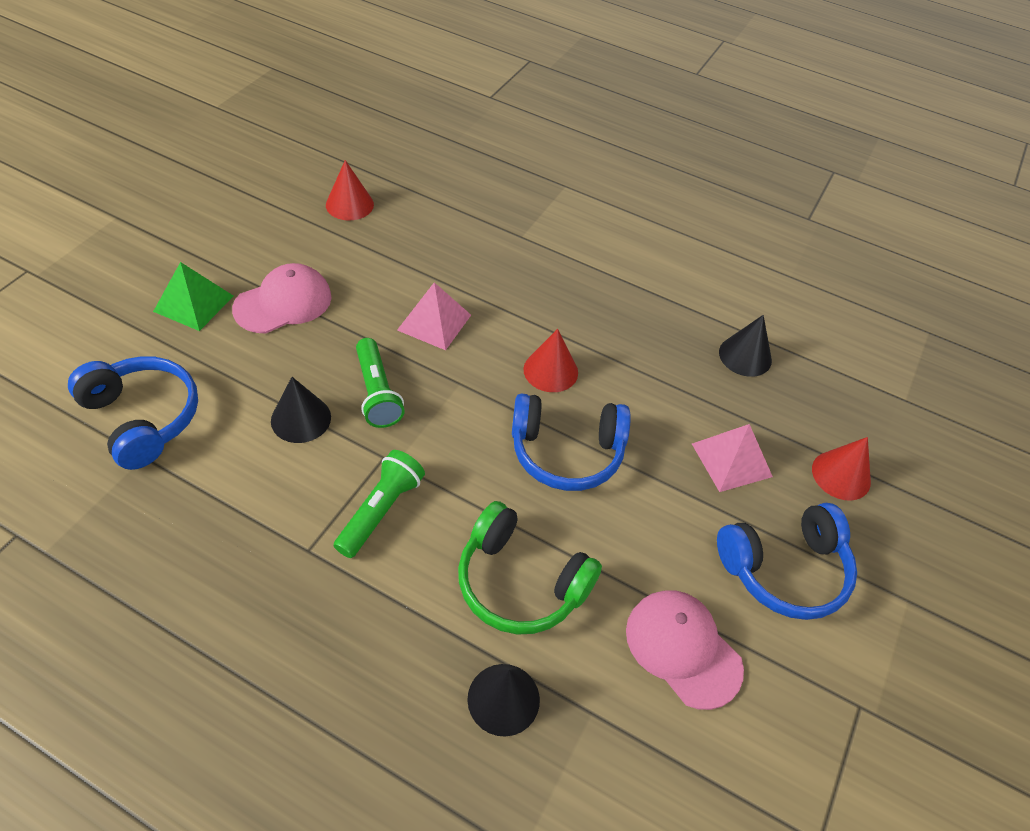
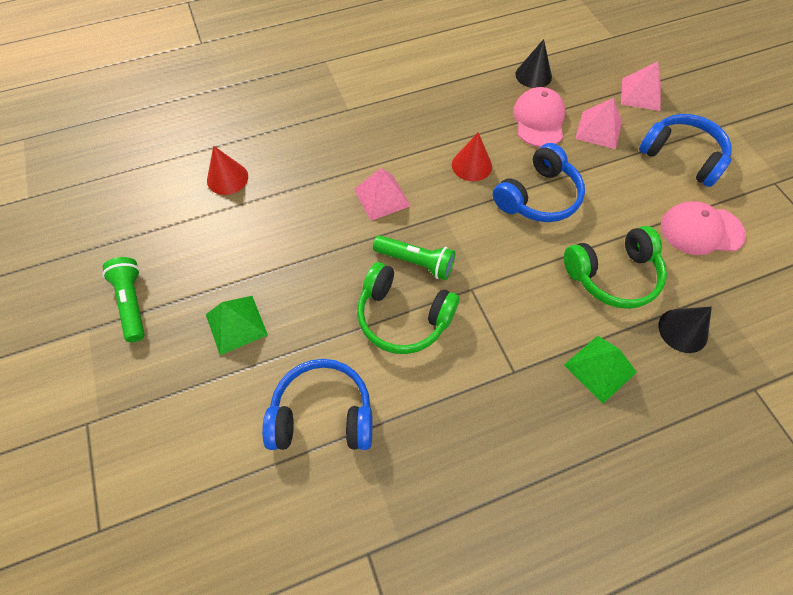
camera: 45 degrees left, 10 degrees up
(283, 303) = (287, 269): pink cap -> pink cap (539, 120)
(301, 419) = (403, 317): black cone -> green headphones
(376, 633) = (600, 368): none -> green pyramid
(381, 511) = (512, 314): green flashlight -> green flashlight (132, 303)
(784, 570) = (682, 156): blue headphones -> blue headphones turned 75 degrees counterclockwise
(841, 475) = (641, 94): red cone -> pink pyramid

